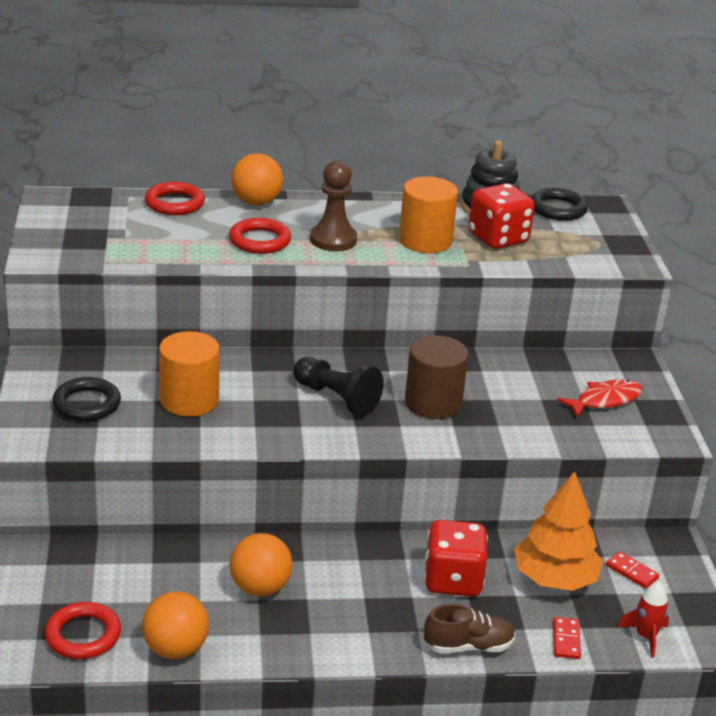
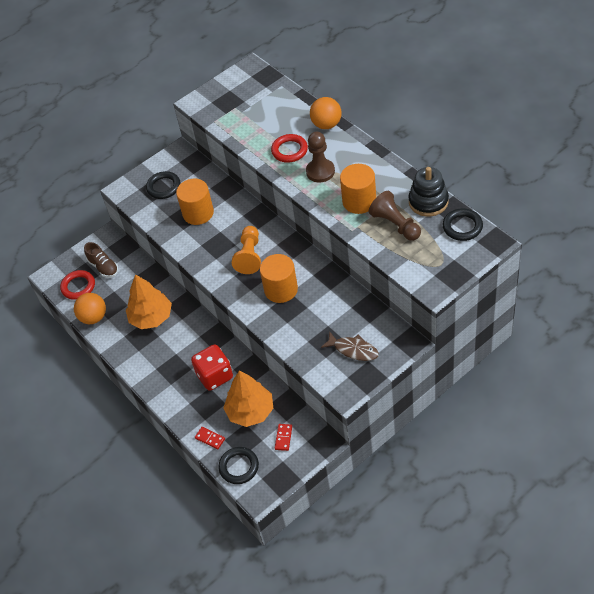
camera: 65 degrees right, 20 degrees up
(174, 203) = (292, 102): red ring -> none
(260, 588) = (151, 317): orange ball -> orange tree
(336, 398) = (249, 256): black pawn -> orange pawn
(433, 403) = (281, 289): brown cylinder -> orange cylinder
(468, 646) = (175, 407): brown shoe -> brown shoe (103, 267)
(498, 238) = (395, 224): red dice -> brown pawn
(566, 640) = (210, 438): red domino -> red domino turned 60 degrees clockwise
(605, 400) = (353, 350): red fish -> brown fish
(645, 636) = (239, 467): red rocket -> black ring

